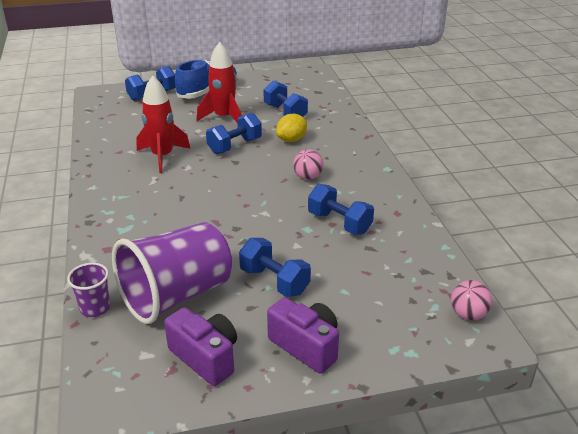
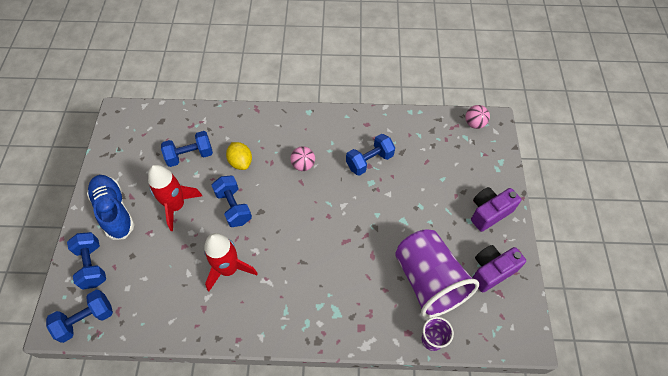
camera: 75 degrees left, 25 degrees up
(274, 281) = (425, 216): blue dumbbell -> blue dumbbell (86, 319)

